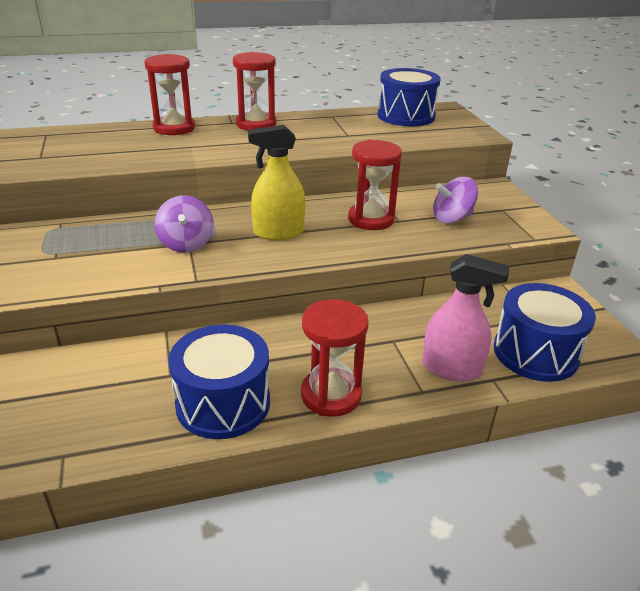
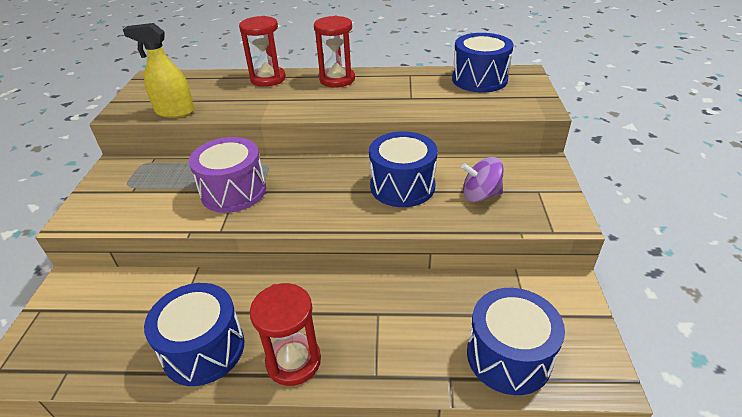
camera: 20 degrees right, 5 degrees up
(186, 243) = (233, 191): purple spinning top -> purple drum
(278, 232) = (313, 190): yellow spray bottle -> yellow spray bottle (175, 112)
(371, 219) = (402, 186): red hourglass -> blue drum
(451, 368) = (415, 357): pink spray bottle -> none

